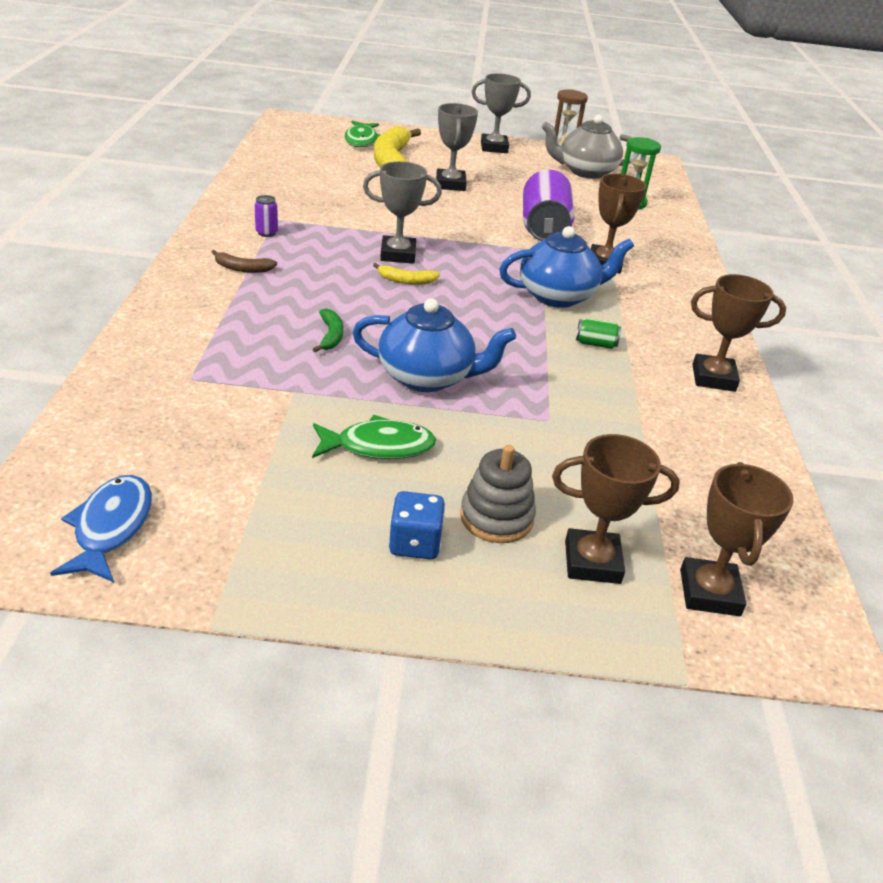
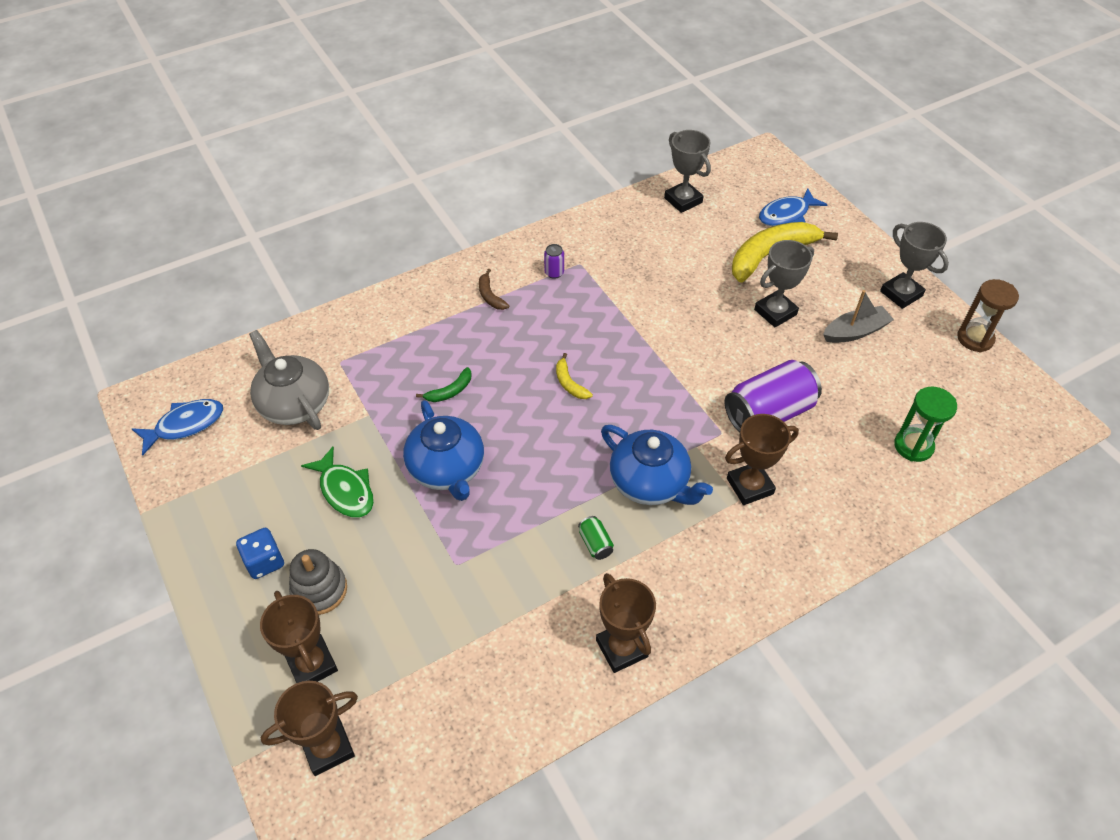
camera: 60 degrees right, 15 degrees up
(361, 140) = (787, 214): green fish -> blue fish
(398, 254) = (605, 355): grey trophy -> grey trophy (683, 200)
(507, 173) = (855, 332): none -> grey boat
(585, 171) = (943, 380): grey teapot -> grey teapot (294, 404)

